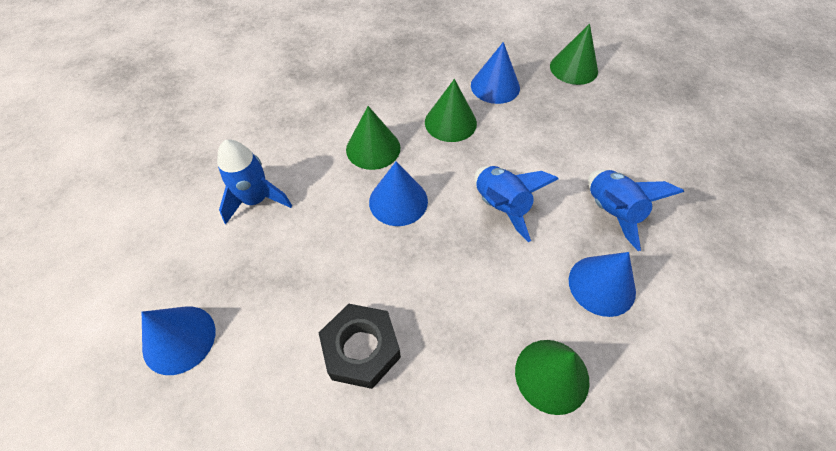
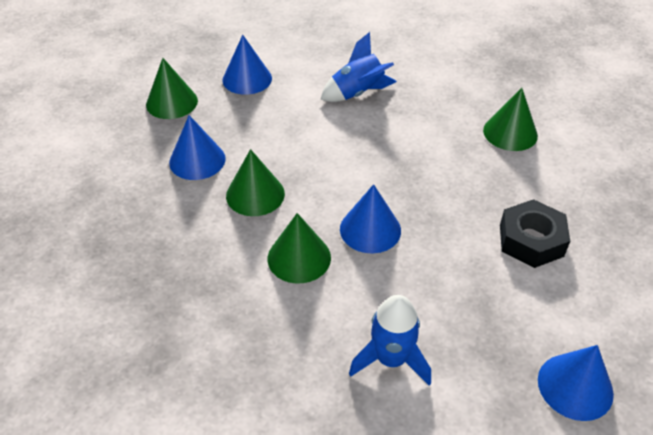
camera: 95 degrees left, 10 degrees down
(500, 206) = (363, 157): blue rocket -> none
(601, 285) = (429, 104): blue cone -> blue cone (247, 79)

